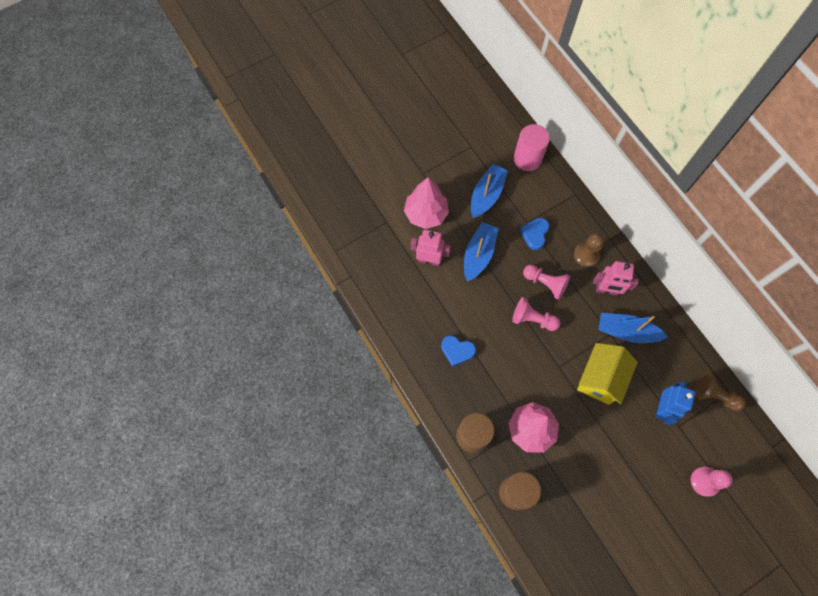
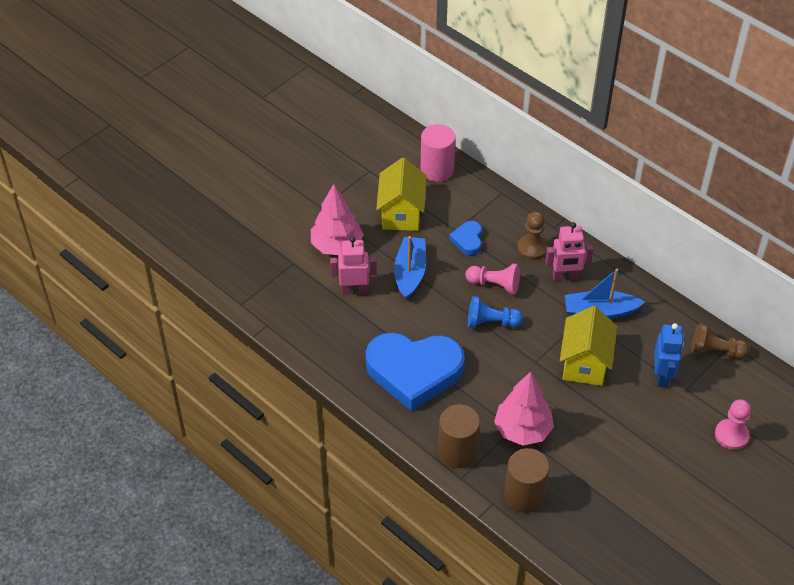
camera: 15 degrees left, 20 degrees down
(457, 351) = (414, 372): blue heart -> blue heart, size x2.33
(486, 195) = (401, 213): blue boat -> yellow house
(532, 319) = (491, 322): pink pawn -> blue pawn

